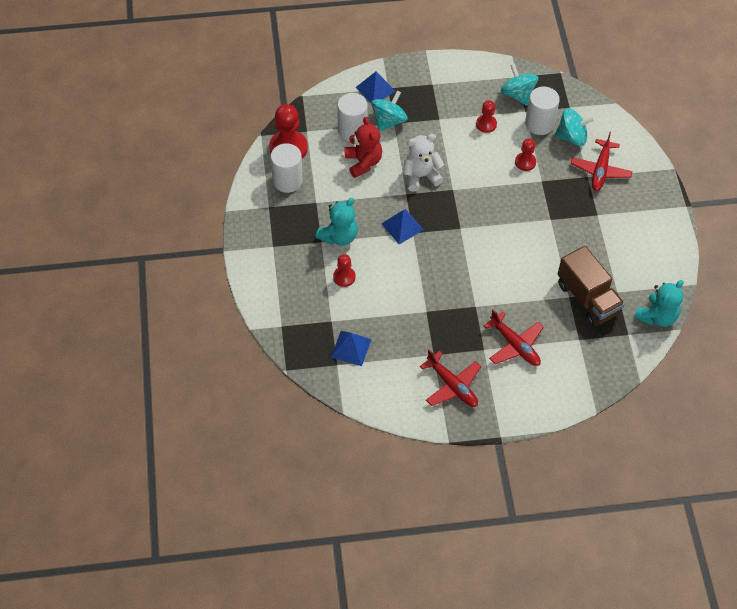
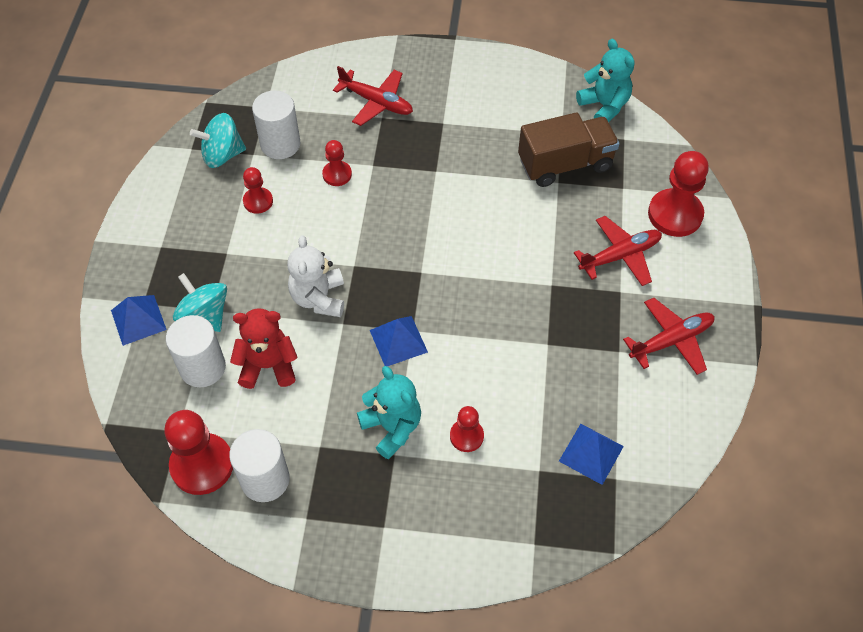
camera: 75 degrees left, 0 degrees up
(566, 377) = (675, 214): none -> red pawn
(572, 137) = (314, 117): turquoise spinning top -> none

